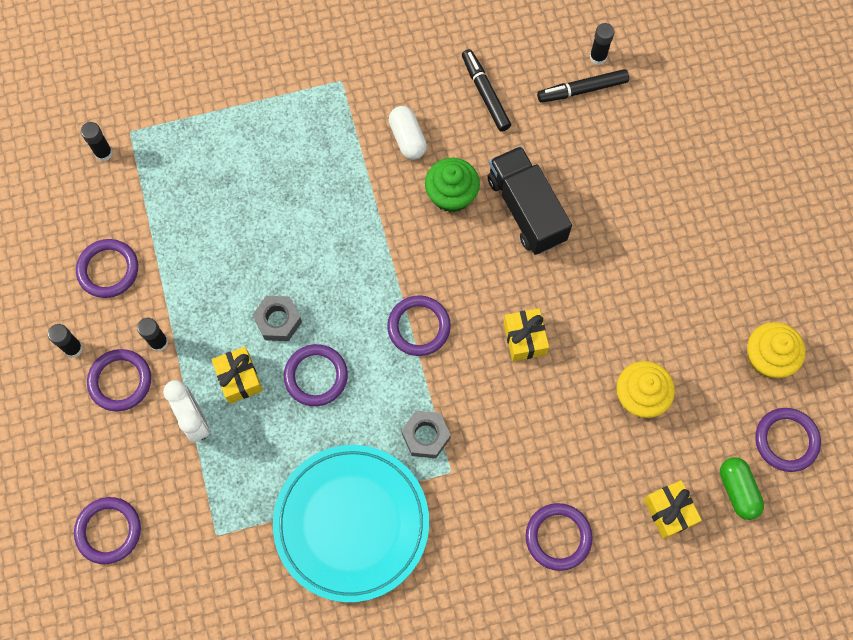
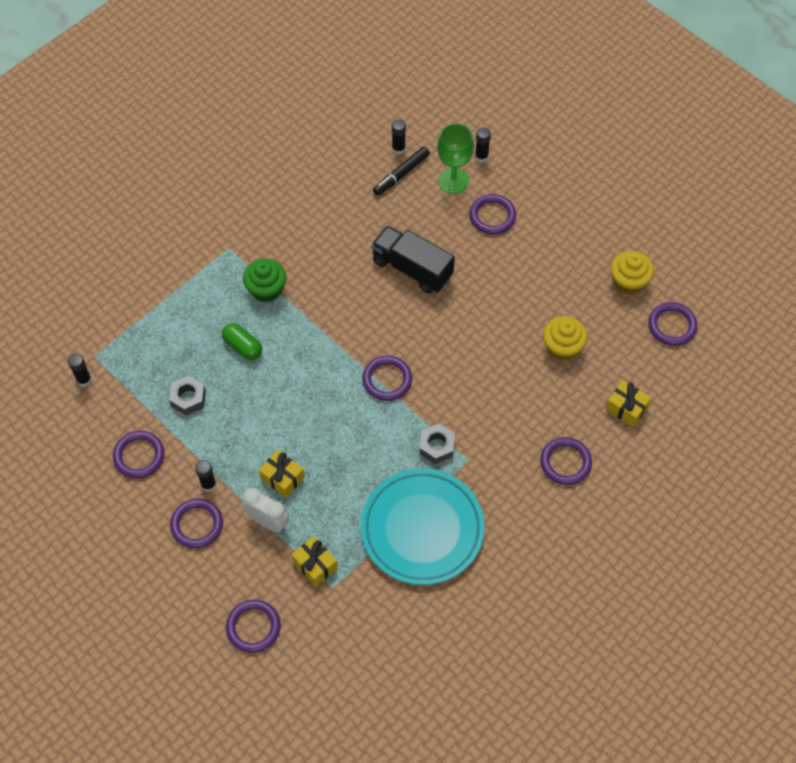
camera: 30 degrees left, 10 degrees down
(73, 348) = (147, 521): black glue stick -> black glue stick (481, 157)
(278, 321) = (286, 426): grey nut -> grey nut (188, 398)
(316, 376) = (336, 448): purple ring -> purple ring (492, 216)
(407, 138) = (301, 263): white capsule -> none
(451, 195) = (355, 284): green cupcake -> green cupcake (266, 289)
(485, 93) = (336, 208): black marker -> none
(524, 339) = (463, 350): yellow gift -> yellow gift (315, 565)
(637, 128) = (453, 181): none -> green goblet
(738, 490) = (661, 372): green capsule -> green capsule (243, 346)

